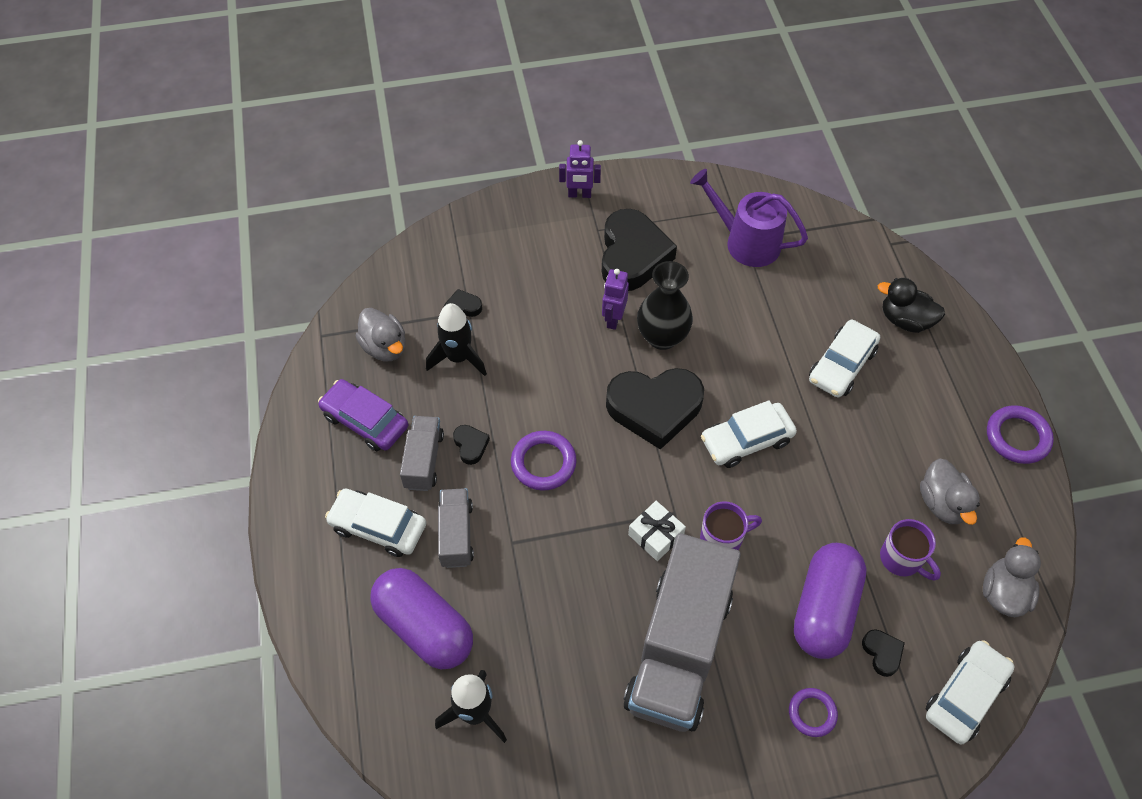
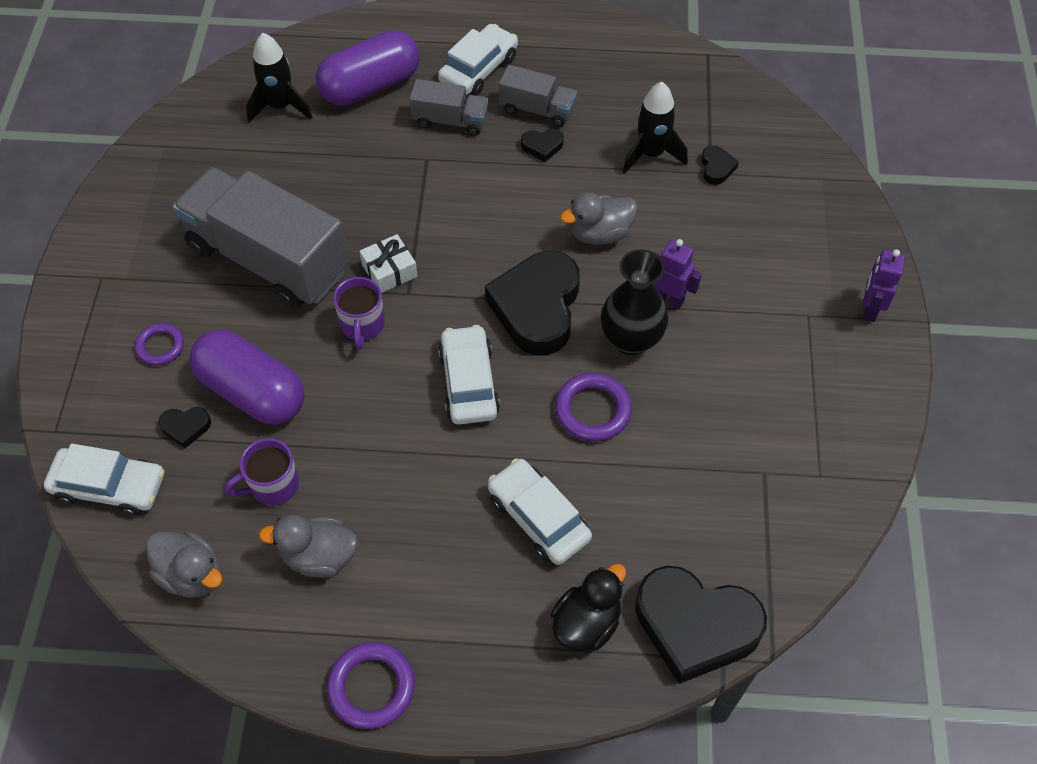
camera: 105 degrees right, 0 degrees up
(365, 421) = (595, 74): purple car -> none
(385, 347) = (680, 99): grey duck -> grey duck (600, 234)
(543, 463) = (503, 199): purple ring -> purple ring (593, 410)
(632, 256) = (759, 341): black heart -> black heart (695, 626)
(746, 242) = (758, 472): purple watering can -> none
(965, 695) = (110, 486): white car -> white car turned 45 degrees counterclockwise

